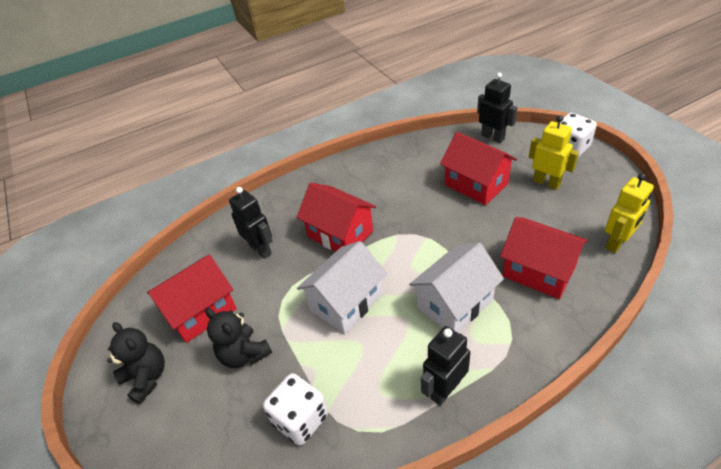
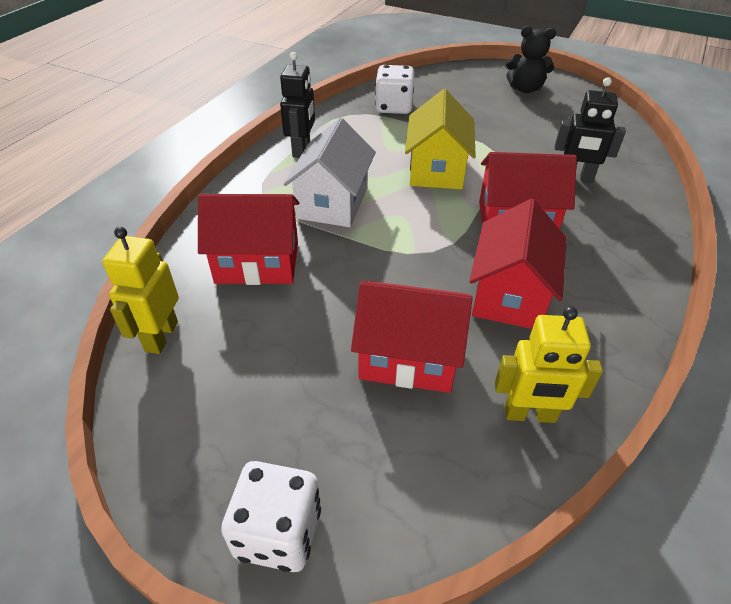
camera: 140 degrees right, 0 degrees up
(201, 312) = (549, 125): red house -> red house (509, 295)
(244, 354) = (476, 118): black teddy bear -> none
(346, 302) = (437, 170): white house -> yellow house
(493, 137) = (456, 496): black robot -> none
(546, 182) = (295, 409): yellow robot -> yellow robot (530, 414)

